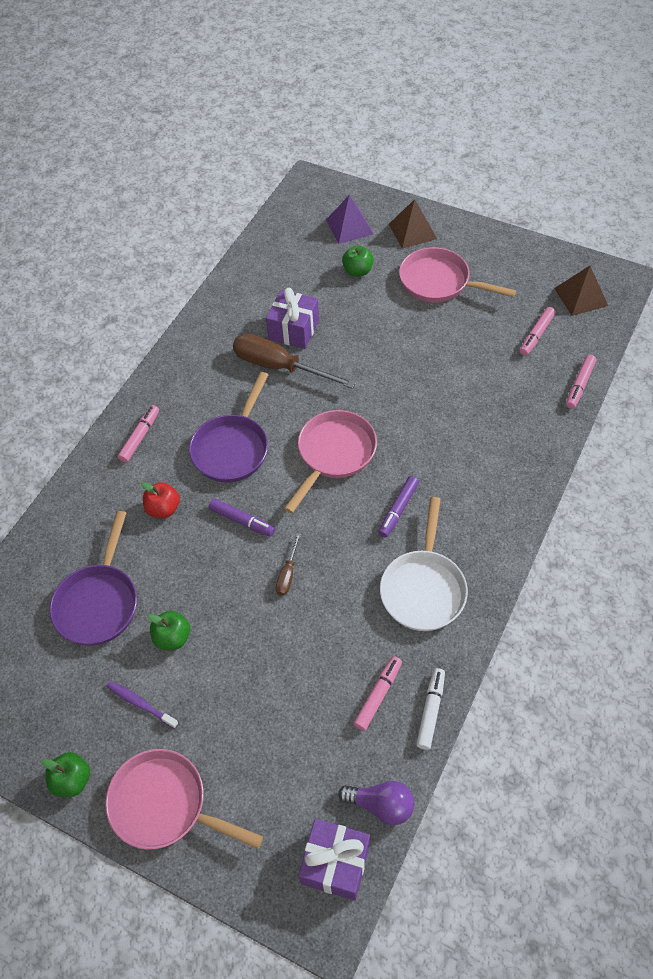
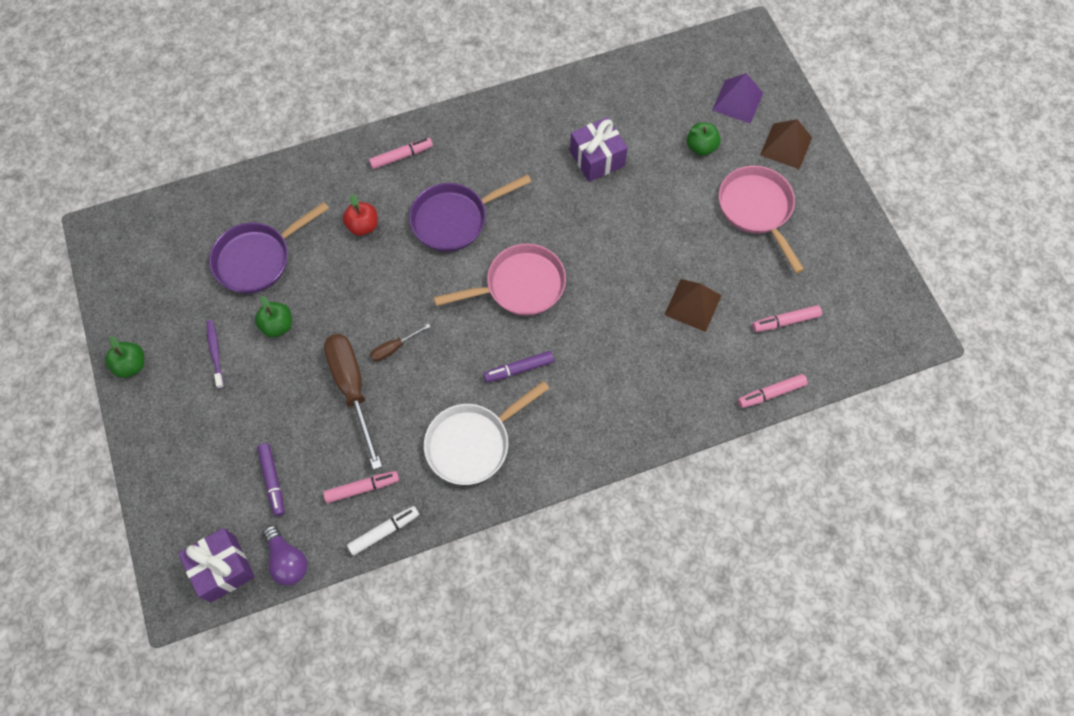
camera: 40 degrees right, 10 degrees up
(165, 805) = (166, 433): pink pan -> none
(242, 521) = (404, 281): purple marker -> purple marker (273, 481)
(279, 367) = (554, 181): brown screwdriver -> brown screwdriver (352, 389)
(581, 297) = (863, 320): brown pyramid -> brown pyramid (693, 305)

